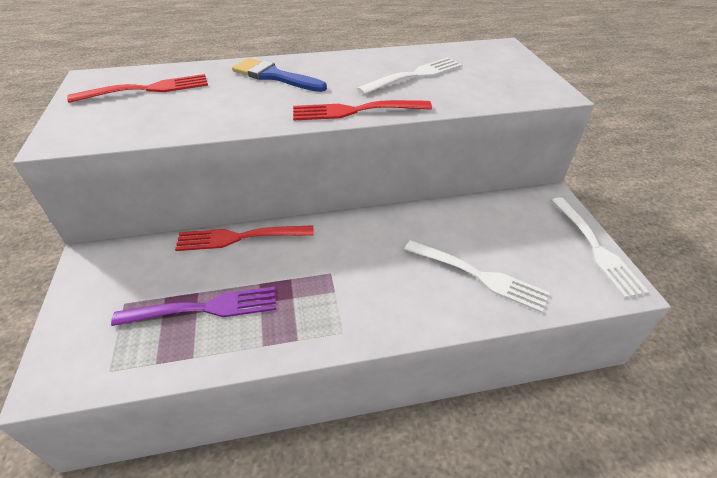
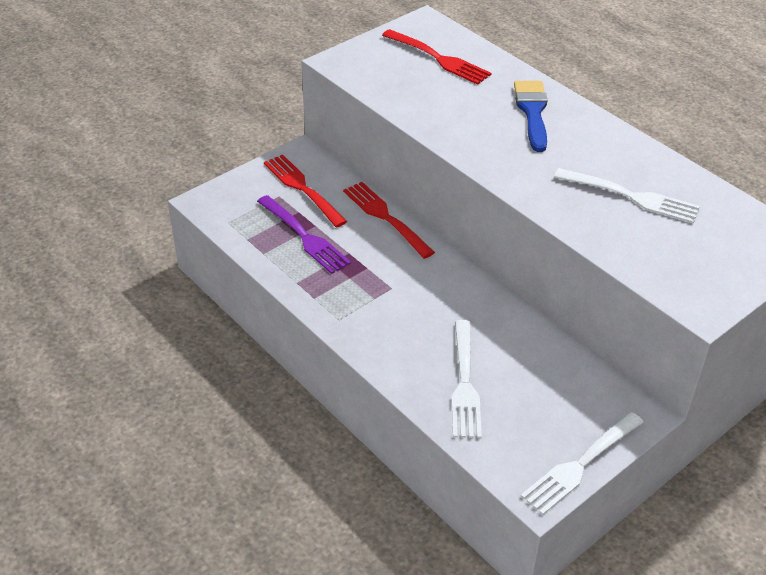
camera: 60 degrees right, 0 degrees up
(356, 110) = (521, 184): red fork -> red fork (303, 189)

